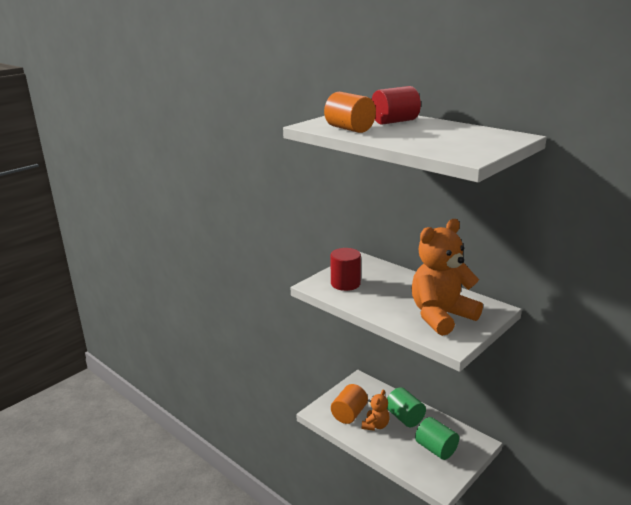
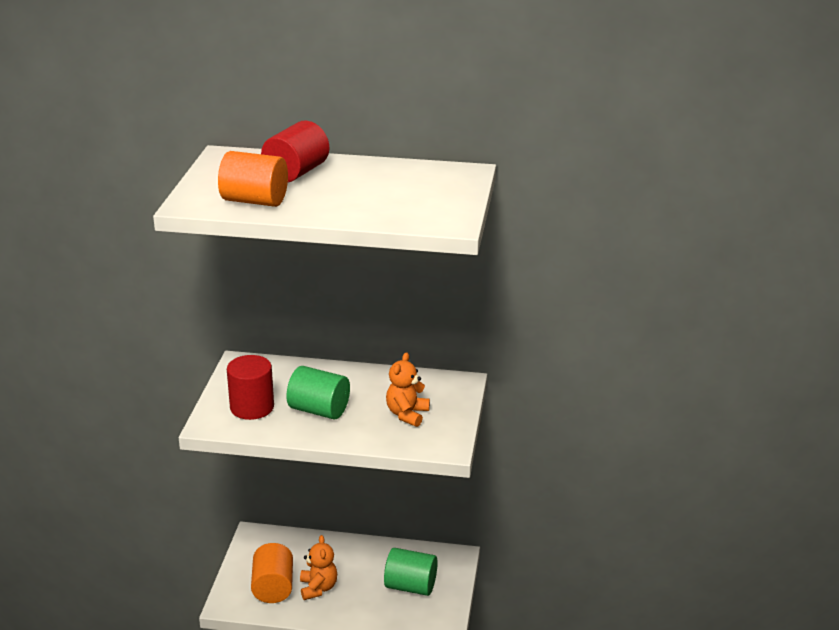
camera: 35 degrees left, 5 degrees up
(405, 417) = (348, 562): green cylinder -> green cylinder (319, 410)
(441, 316) = (407, 414): orange teddy bear -> orange teddy bear, size x0.49

